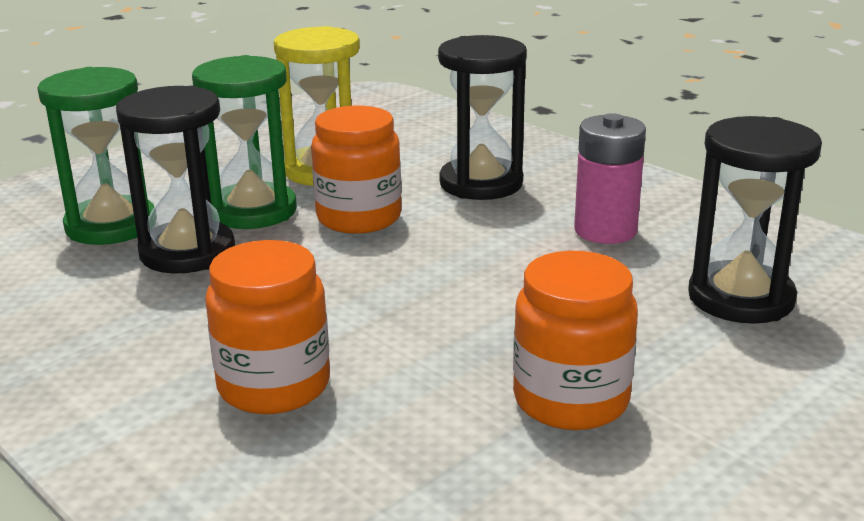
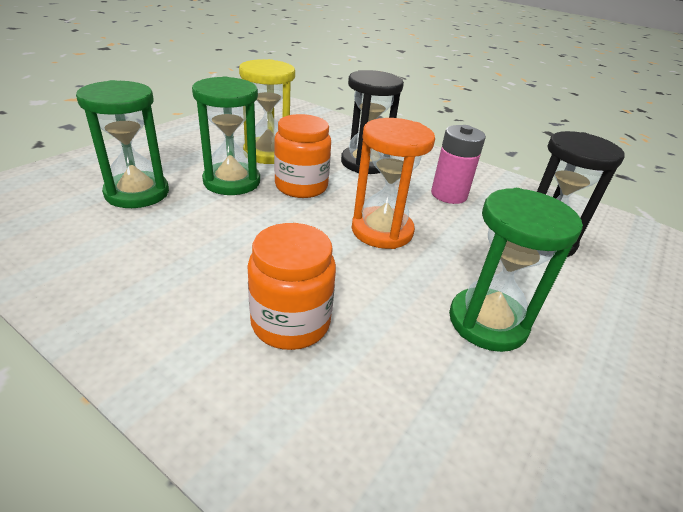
camera: 15 degrees left, 10 degrees up
(187, 252) = (196, 213): black hourglass -> none
(462, 279) = (382, 231): none -> orange hourglass
(571, 400) = (487, 322): orange jar -> green hourglass

